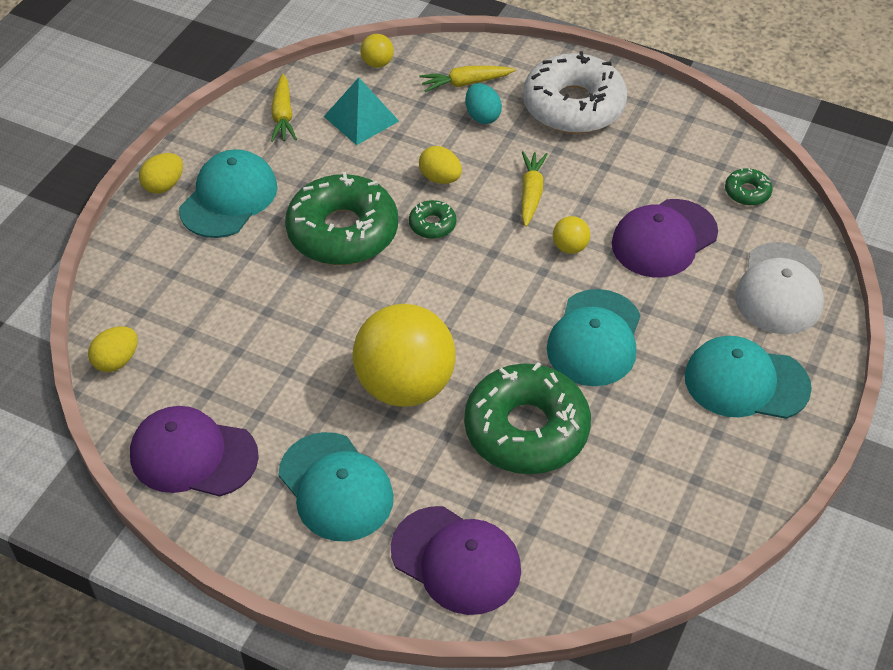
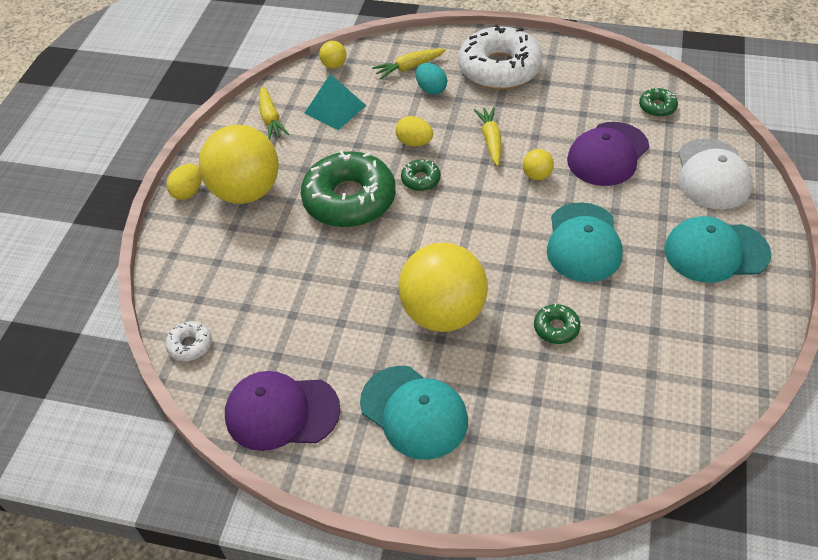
camera: 10 degrees left, 0 degrees up
(116, 361) = (190, 345): yellow egg -> white donut
(229, 198) = (246, 191): turquoise cap -> yellow ball
(456, 560) = (538, 452): purple cap -> none
(526, 429) = (556, 328): green donut -> green donut, size x0.43

